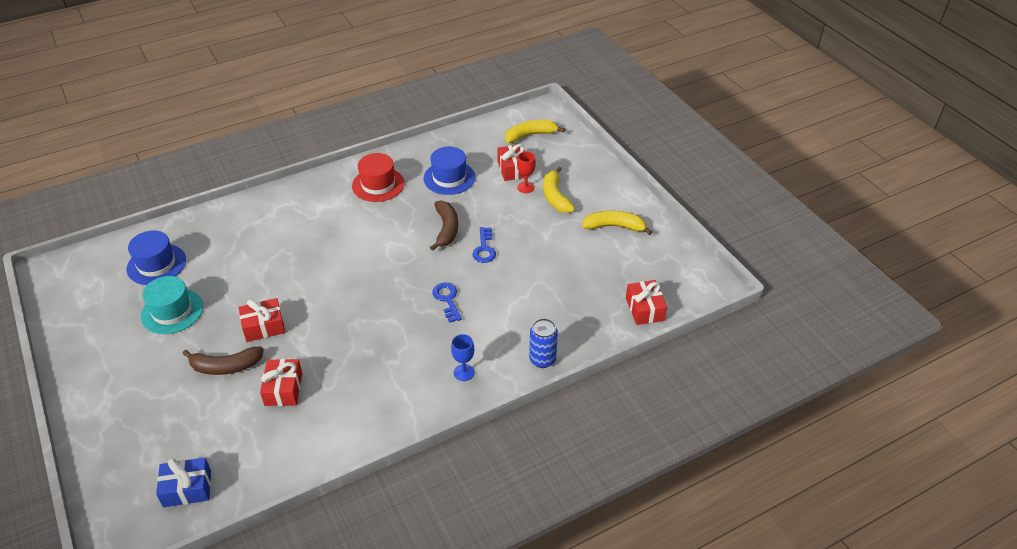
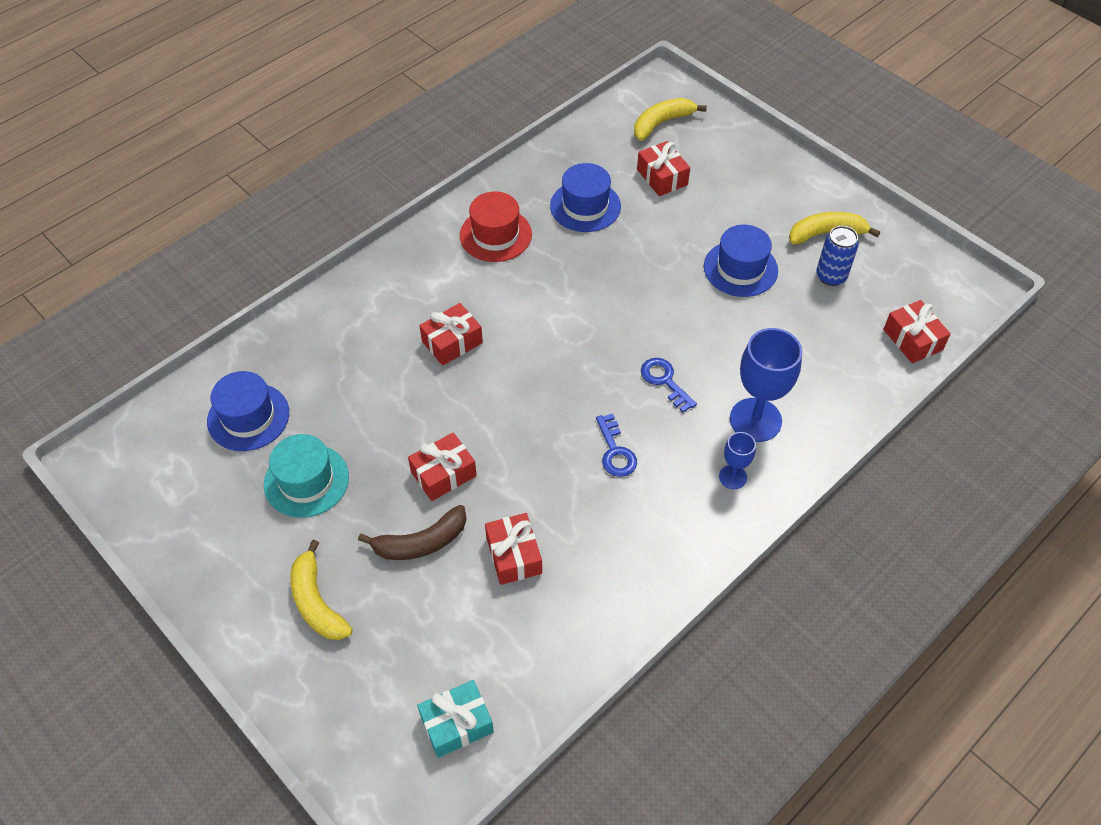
camera: 15 degrees left, 10 degrees up
(187, 488) = (457, 724): blue gift -> turquoise gift
(313, 245) = (452, 342): none -> red gift
(446, 229) = (616, 281): brown banana -> none
(484, 248) = (678, 299): blue key -> blue key (615, 451)
(500, 338) = (755, 420): none -> blue goblet
(525, 187) = (690, 200): red goblet -> none
(539, 237) = (740, 268): none -> blue hat
(542, 359) = (820, 436): blue can -> blue can (831, 276)
(555, 197) = (734, 206): yellow banana -> yellow banana (317, 602)

